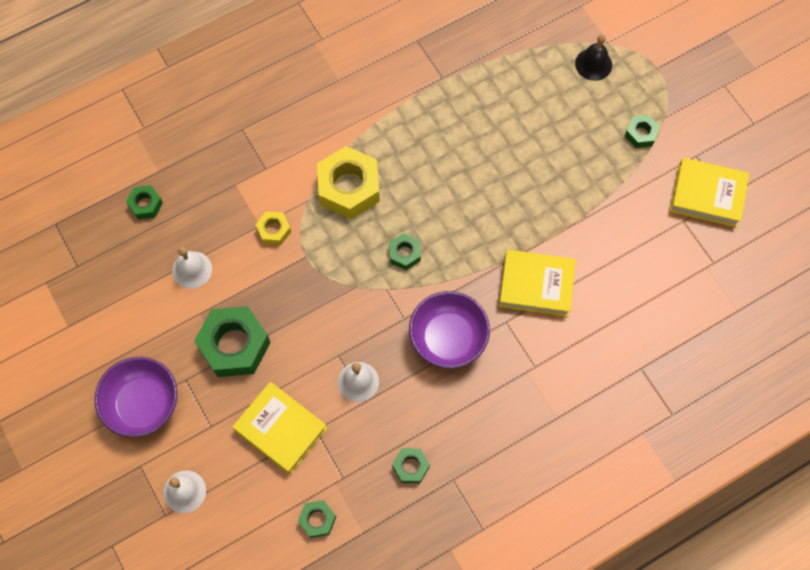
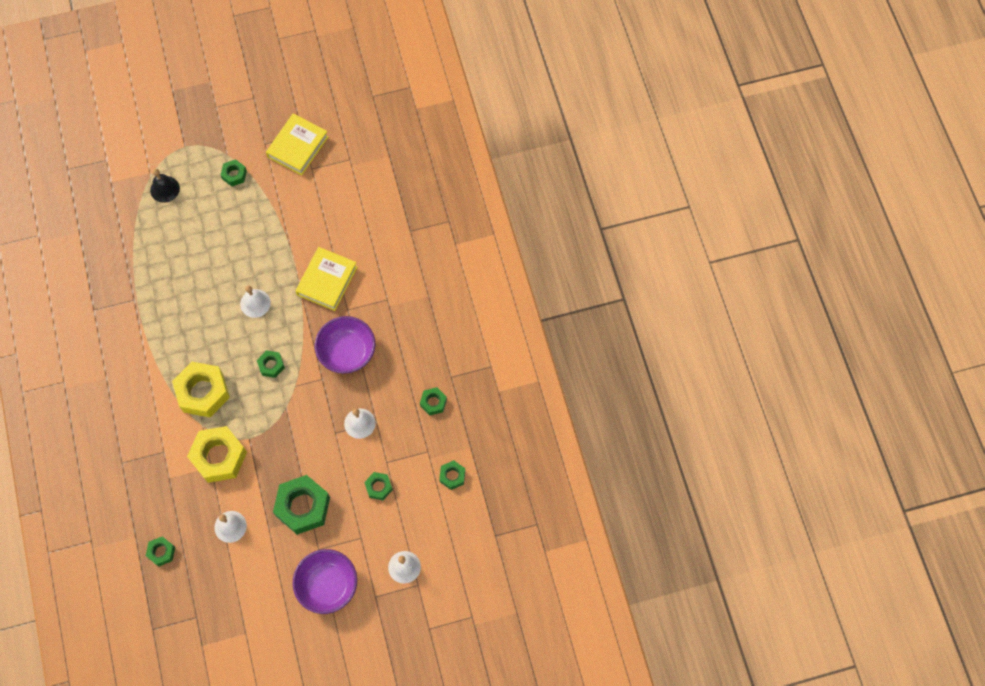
camera: 75 degrees left, 0 degrees up
(274, 230) = (219, 457): yellow nut -> yellow nut, size x2.00
(280, 429) = (379, 487): yellow book -> green nut
(479, 210) = (255, 303): none -> white bell

